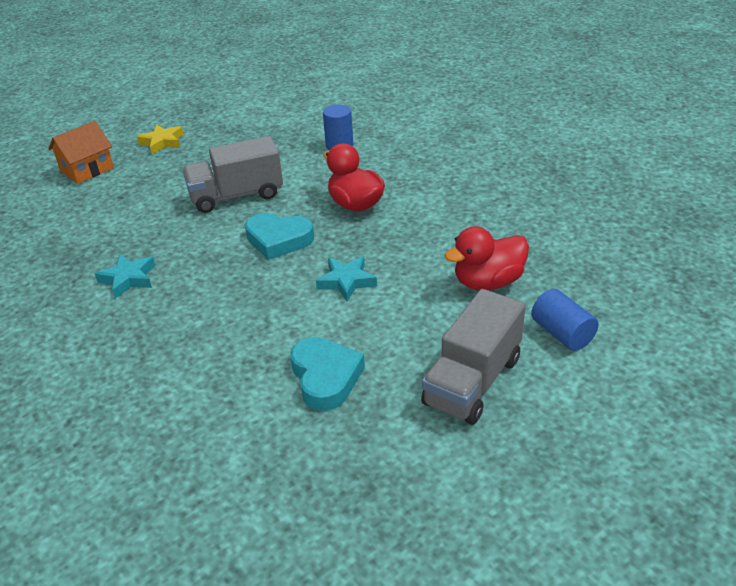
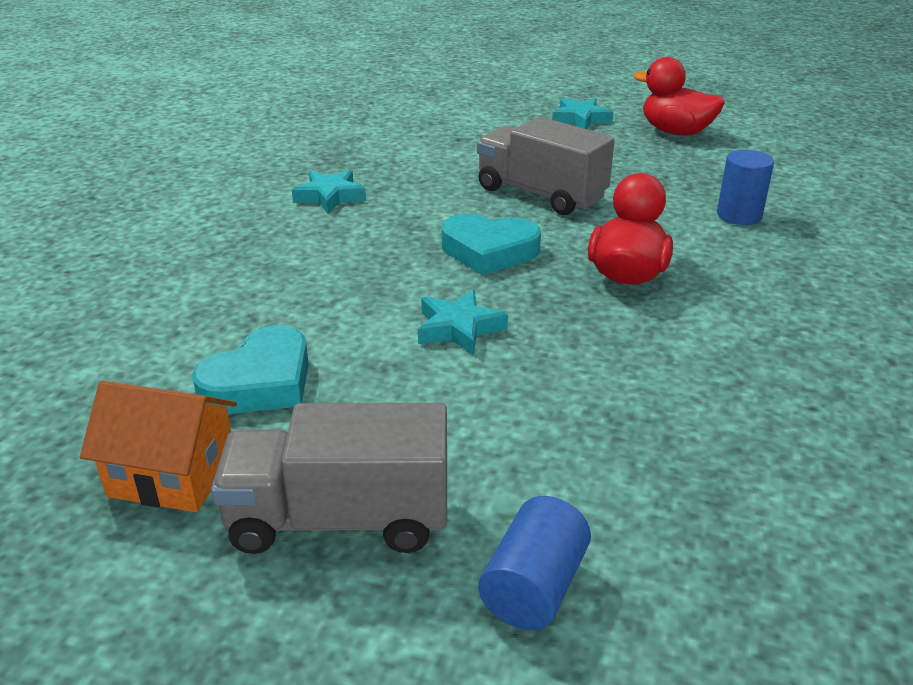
camera: 55 degrees right, 5 degrees down
(87, 169) = (482, 107): orange house -> orange house (172, 474)
(162, 142) = (580, 119): yellow star -> turquoise star
(278, 240) = (489, 251): turquoise heart -> turquoise heart turned 60 degrees counterclockwise
(488, 282) = (585, 454): red duck -> red duck (676, 132)

